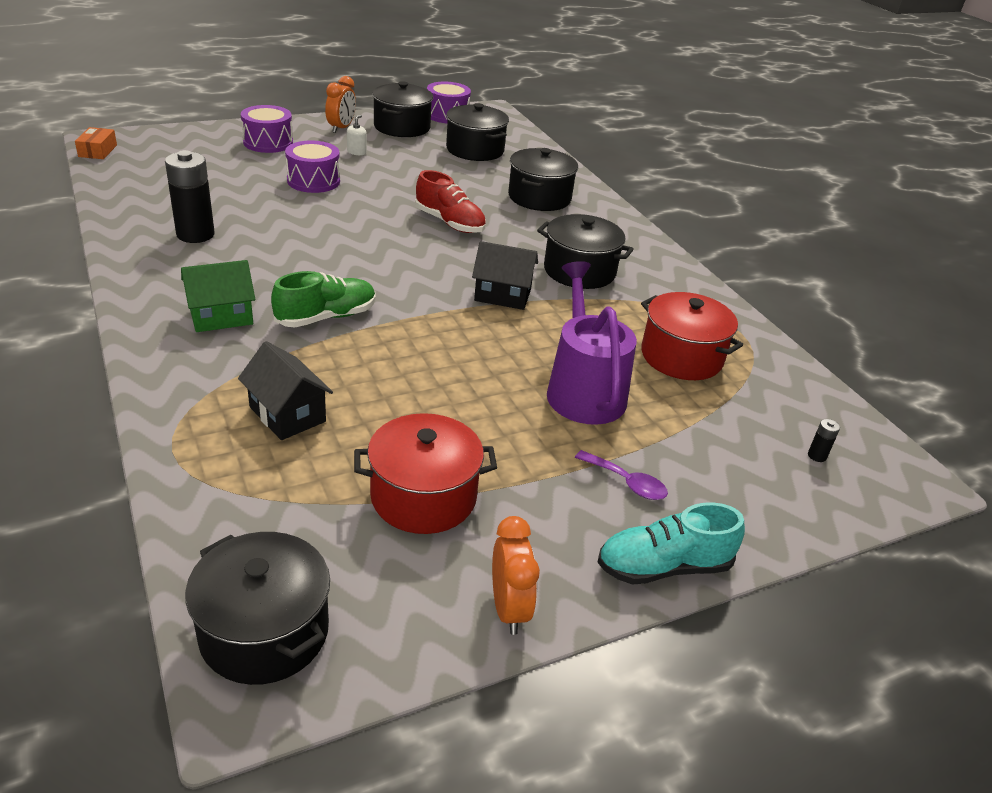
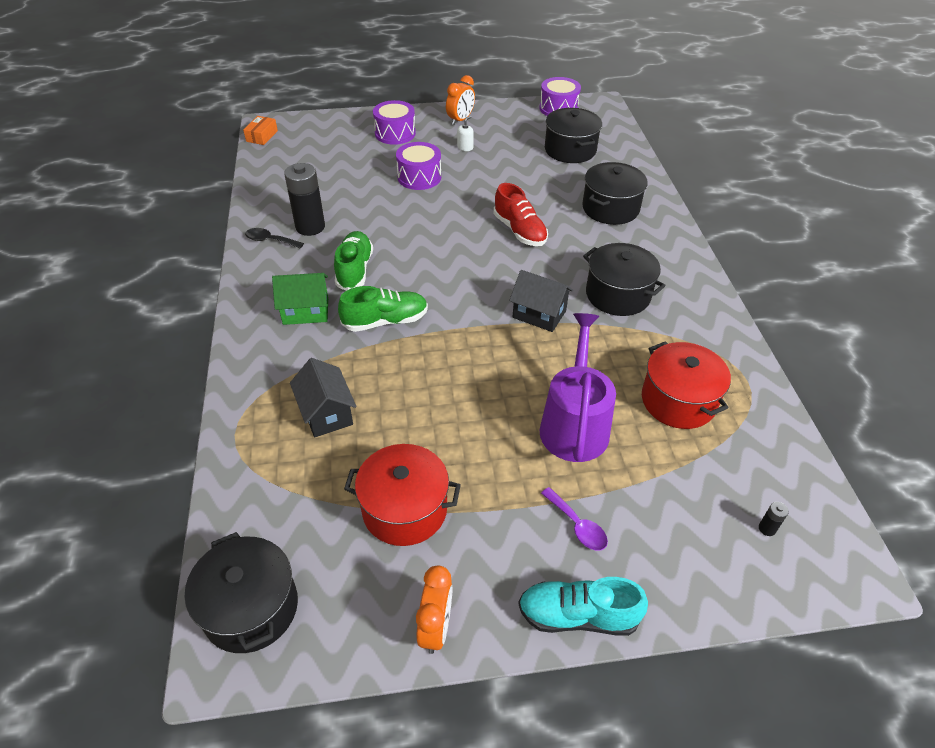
camera: 20 degrees right, 10 degrees up
(147, 251) = (270, 240): none -> black spoon
(268, 271) = (355, 270): none -> green shoe
(402, 127) = (513, 121): black pot -> none

